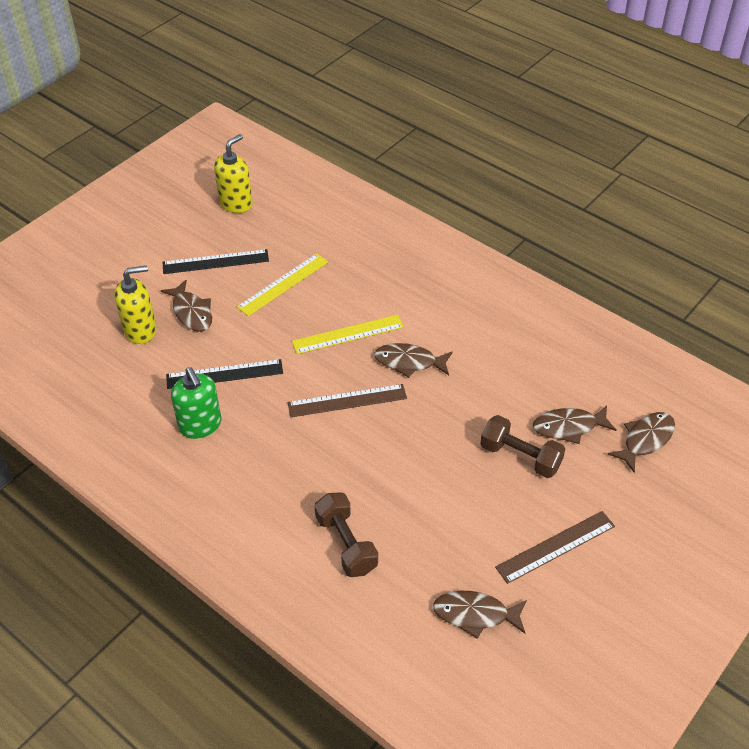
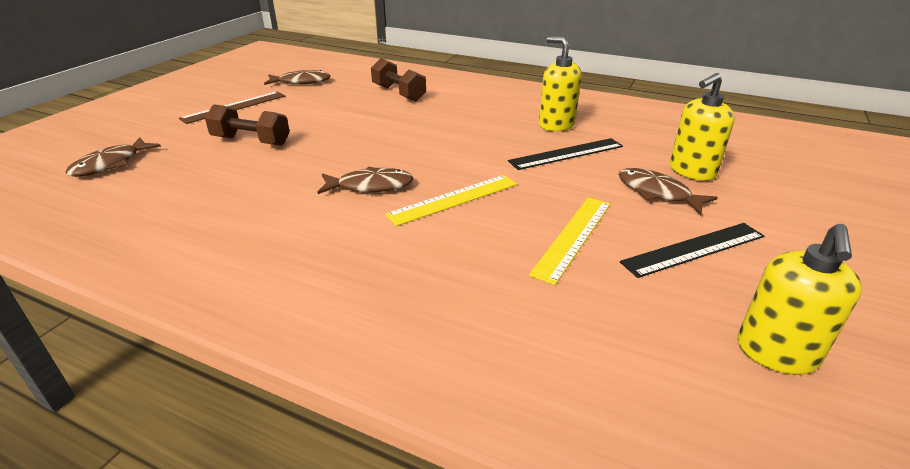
camera: 165 degrees right, 15 degrees down
(200, 425) = (556, 125): green soap dispenser -> yellow soap dispenser
(347, 400) = (430, 152): brown ruler -> none
(569, 427) = (192, 163): brown fish -> none

